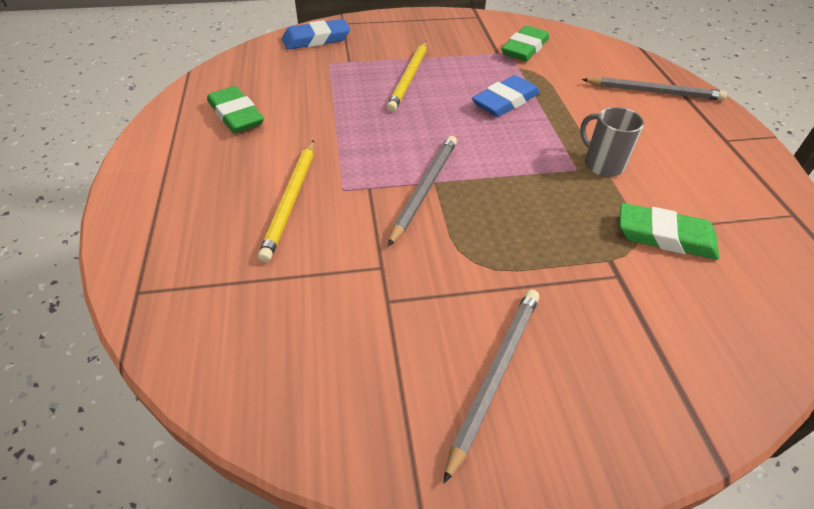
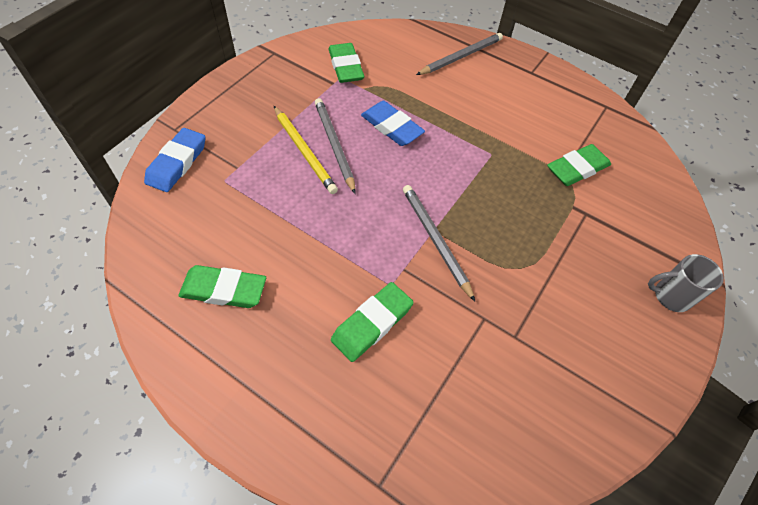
camera: 50 degrees left, 10 degrees up
(291, 200) = (372, 323): yellow pencil -> green eraser
(495, 375) = (608, 327): grey pencil -> grey pencil (334, 145)
(505, 101) = (392, 127): blue eraser -> blue eraser turned 45 degrees counterclockwise
(602, 164) = (499, 139): grey mug -> grey mug (670, 296)

